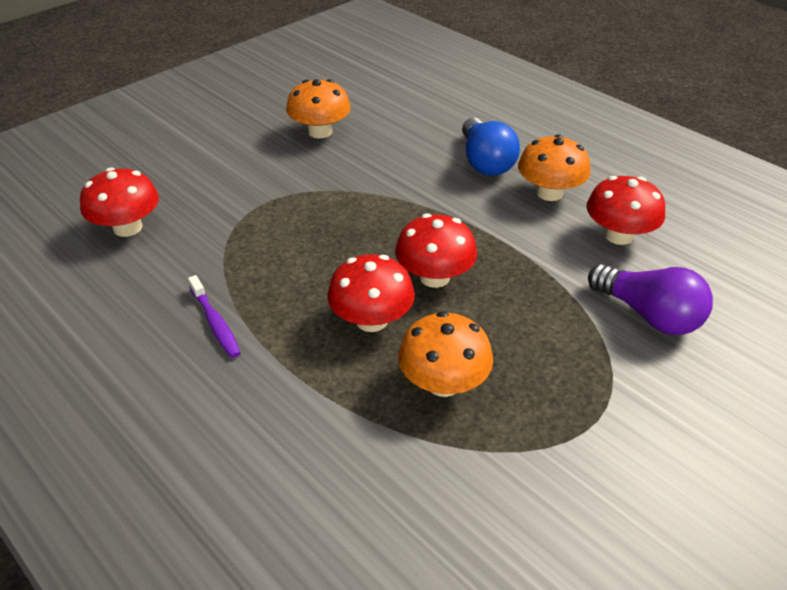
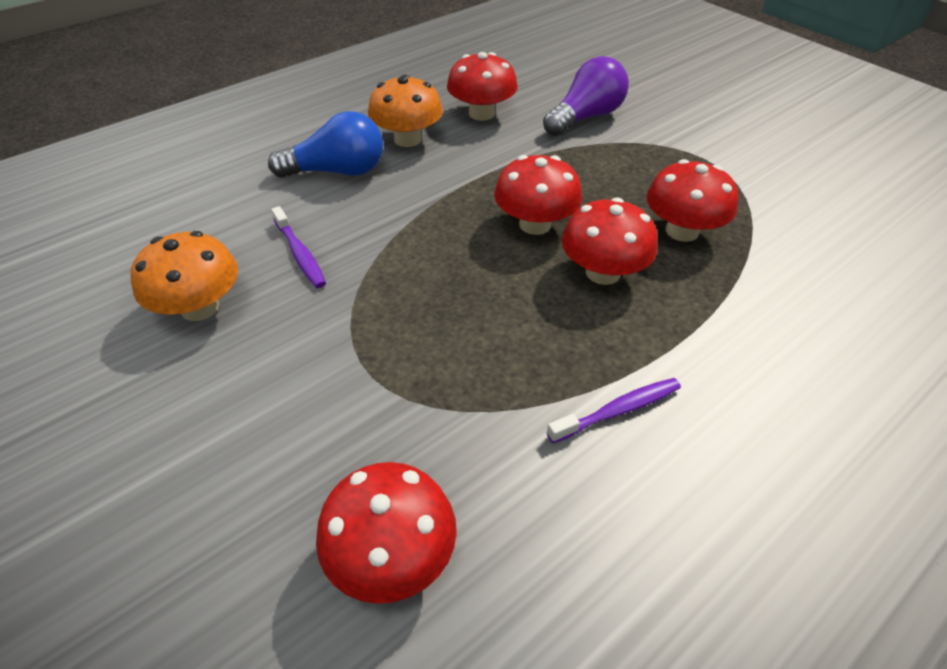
camera: 85 degrees left, 5 degrees up
(377, 160) = (300, 254): none -> purple toothbrush
(443, 383) = (682, 231): orange mushroom -> red mushroom

